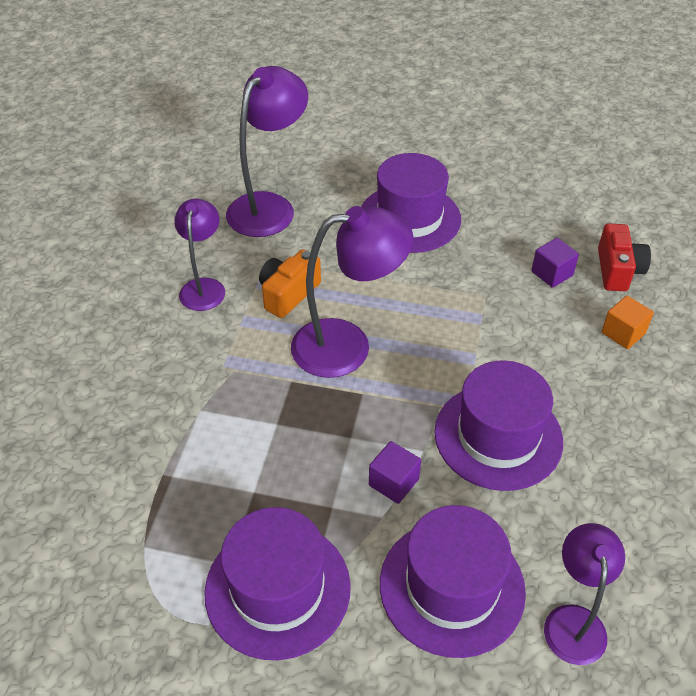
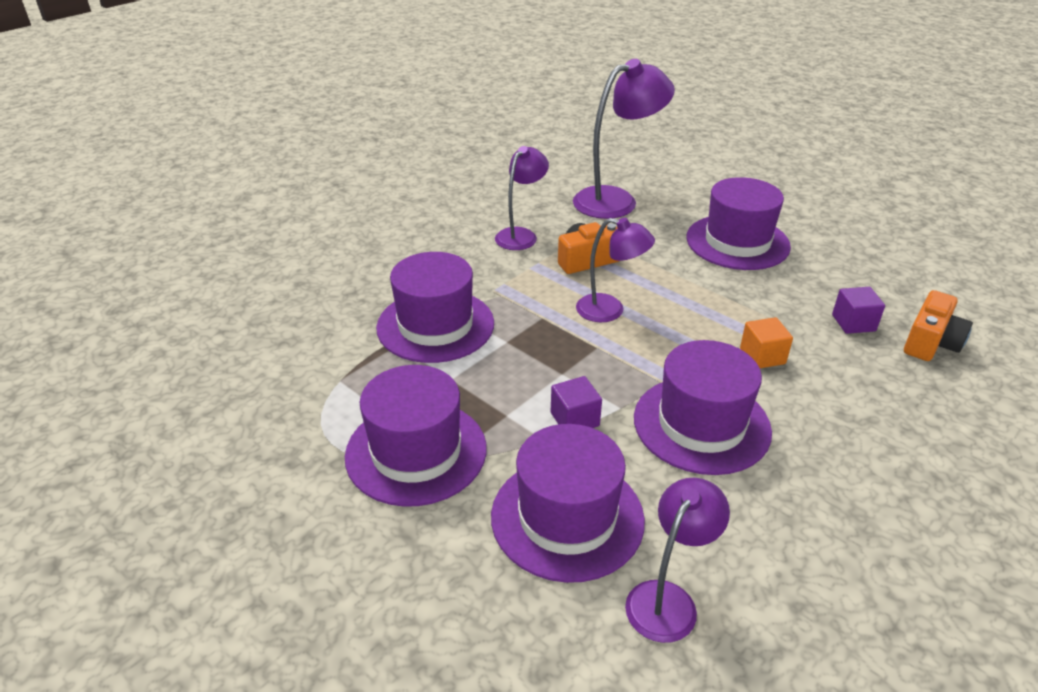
camera: 30 degrees right, 10 degrees down
(194, 435) = (435, 325): none -> purple hat
(347, 345) = (610, 310): purple lamp -> purple lamp, size x0.62
(617, 270) = (930, 343): red camera -> orange camera
(623, 333) = (899, 393): orange cube -> orange cube (762, 356)

